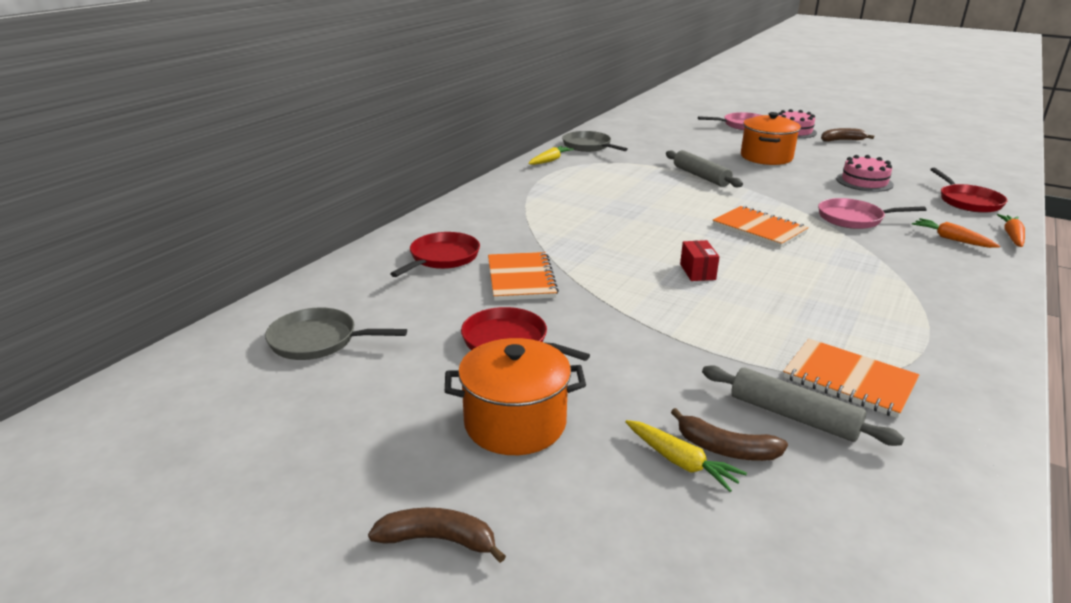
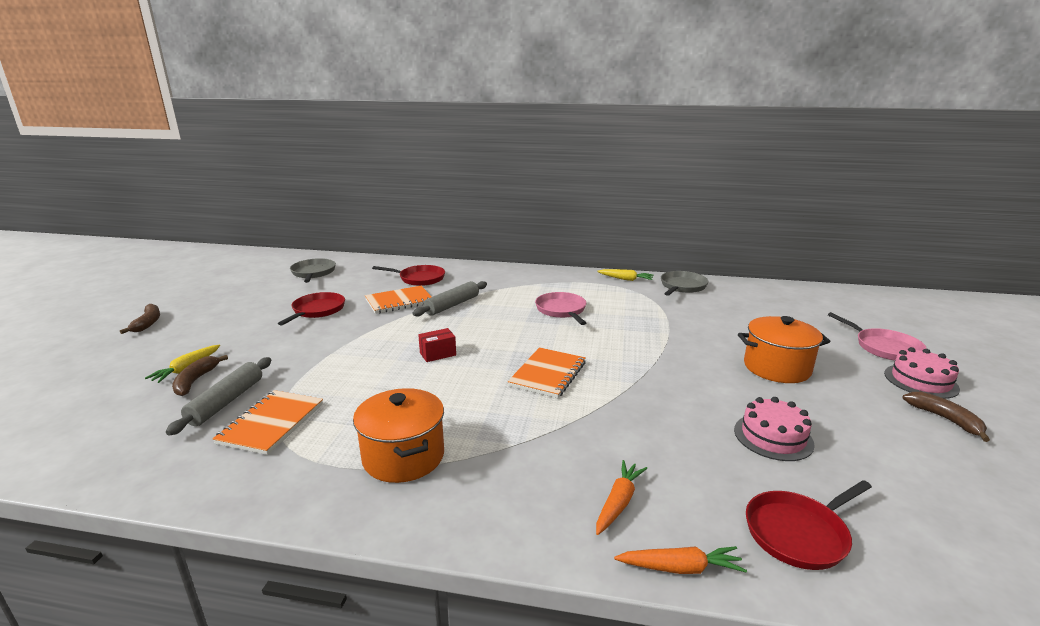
camera: 70 degrees right, 5 degrees down
(515, 423) = (233, 324): orange pot -> orange pot (403, 456)
(701, 176) = (663, 338): grey rolling pin -> grey rolling pin (452, 305)
(853, 218) = (625, 427): pink pan -> pink pan (561, 310)

